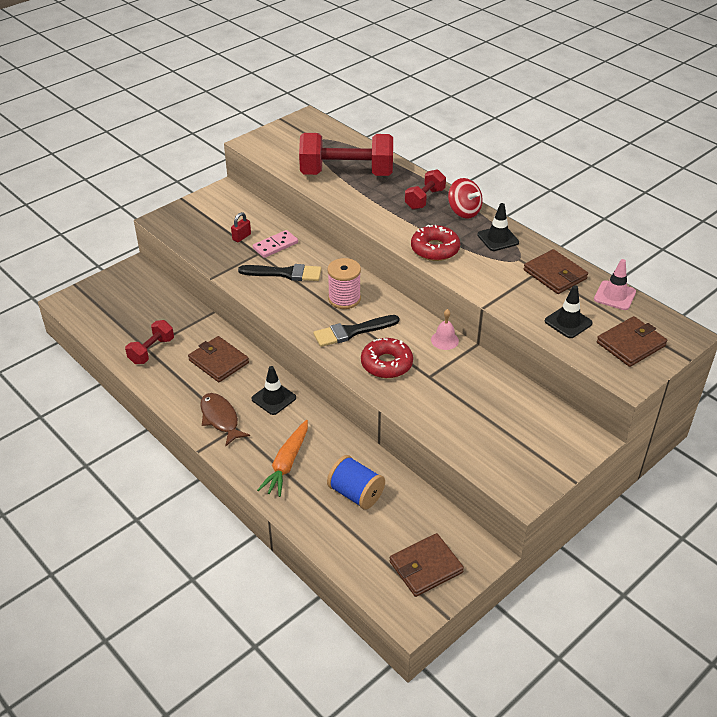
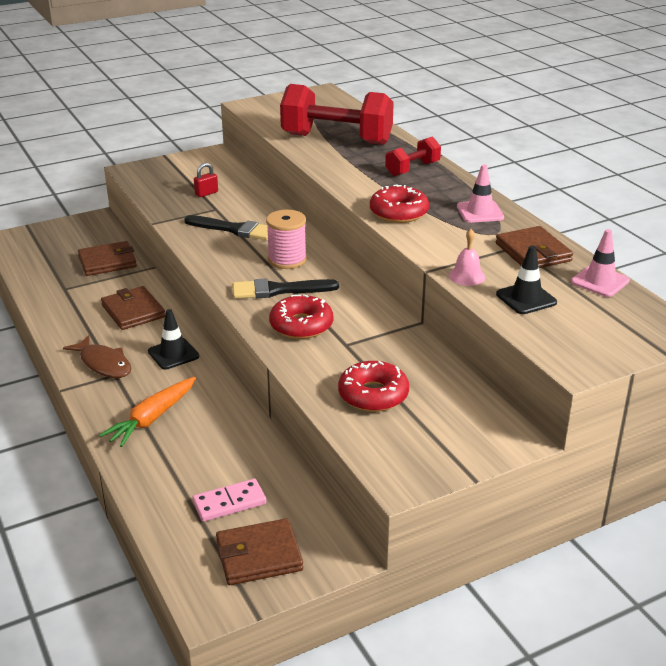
camera: 15 degrees right, 10 degrees down
(151, 351) = (68, 292): red dumbbell -> none
(220, 419) = (103, 364): brown fish -> brown fish turned 150 degrees clockwise
(275, 245) = (238, 205): pink domino -> pink domino (229, 503)
(356, 493) = (215, 462): blue spool -> none
(444, 340) = (383, 313): pink bell -> pink bell (467, 276)
(464, 211) = (452, 184): red spinning top -> none
(471, 420) = (373, 395): none -> red donut
(498, 238) = (480, 212): black traffic cone -> pink traffic cone
(630, 344) = (597, 330): brown wallet -> brown wallet (107, 262)

